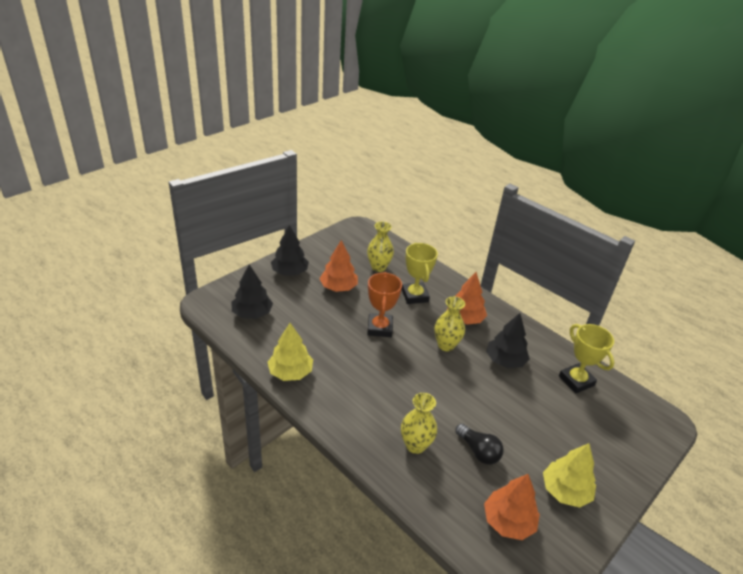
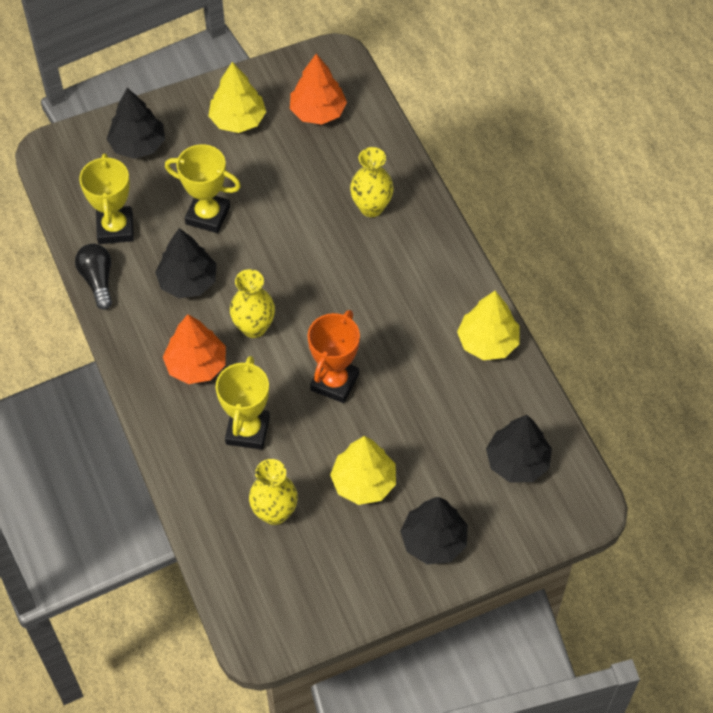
camera: 155 degrees left, 20 degrees up
(338, 287) = (363, 482): orange tree -> yellow tree
(478, 451) = (303, 182): black light bulb -> black light bulb (98, 280)
(526, 406) = (208, 215): none -> yellow trophy
(617, 444) = (138, 145): none -> black tree

